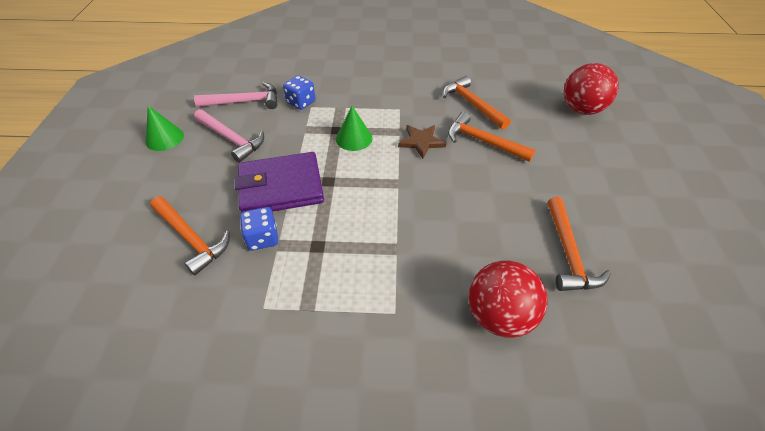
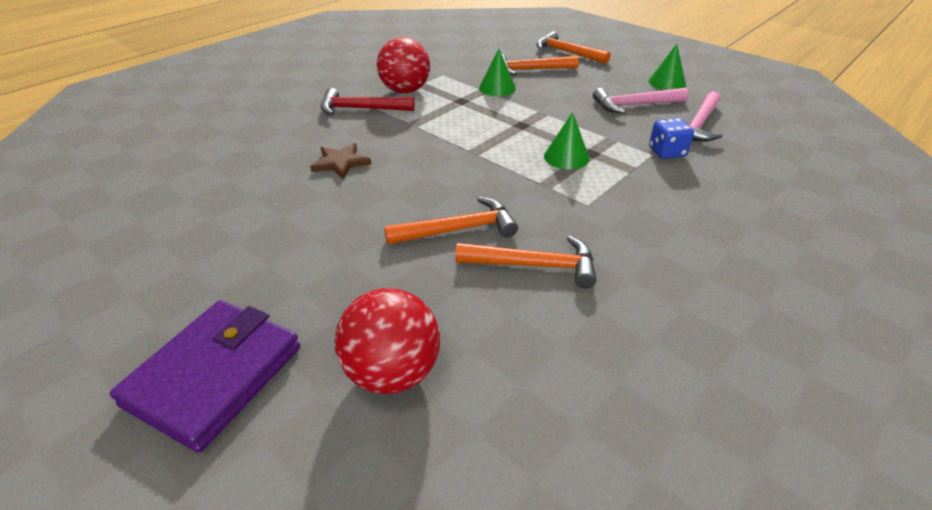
camera: 130 degrees right, 10 degrees down
(262, 238) = (497, 88): blue dice -> green cone
(281, 187) = (541, 106): purple wallet -> purple wallet (214, 375)
(410, 316) = (361, 109): none -> red hammer
(421, 142) = (511, 190): brown star -> brown star (340, 163)
(499, 315) = (306, 134): red ball -> red ball (405, 91)
(568, 253) = (281, 189): orange hammer -> orange hammer (567, 52)

